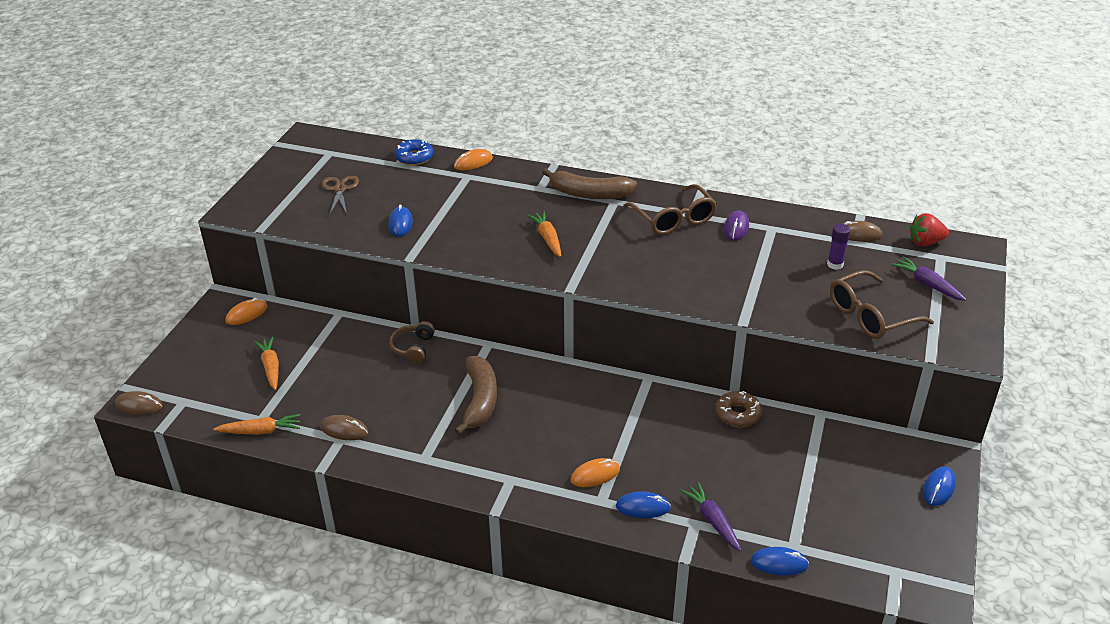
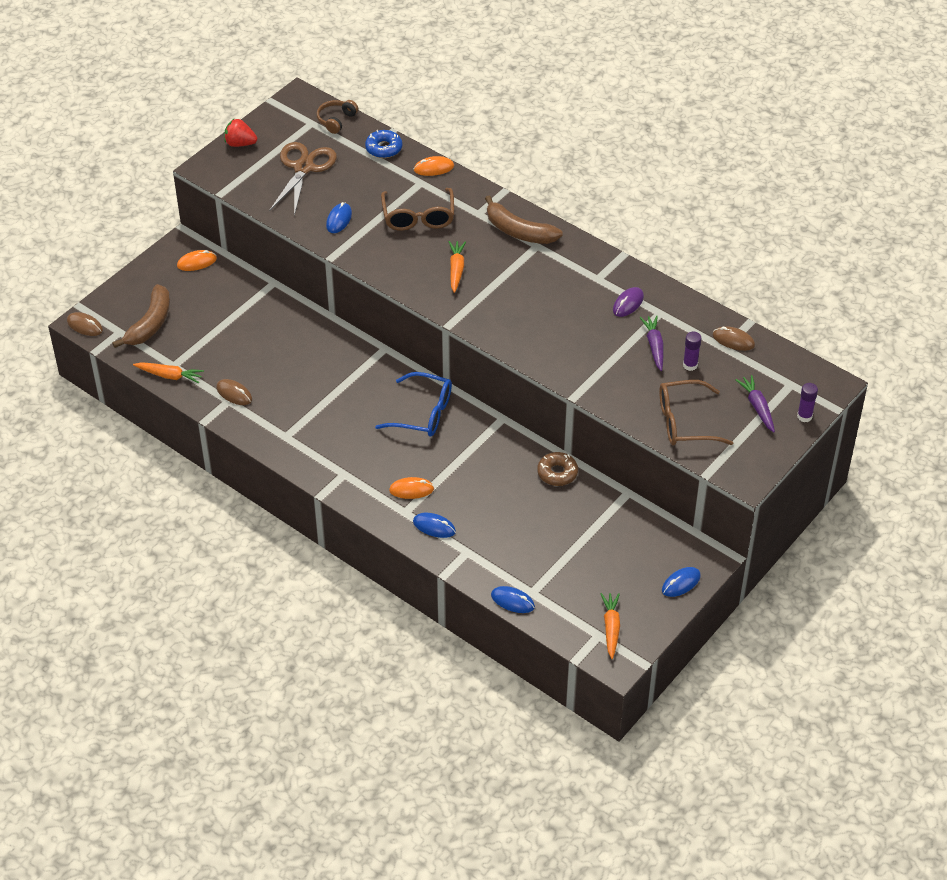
camera: 20 degrees right, 10 degrees up
(270, 367) = (198, 320): orange carrot -> orange carrot (611, 628)
(340, 189) = (303, 168): brown scissors -> brown scissors, size x1.64
(413, 348) = (320, 334): brown headphones -> brown headphones (336, 120)
(480, 400) = (352, 399): brown banana -> brown banana (150, 324)
(564, 394) = (423, 413): none -> blue glasses
(673, 219) = (578, 279): brown glasses -> brown glasses (418, 217)
(712, 521) = (482, 553): purple carrot -> purple carrot (654, 346)
(925, 242) = (788, 365): red strawberry -> red strawberry (240, 144)
(977, 281) = (804, 416): none -> purple glue stick

